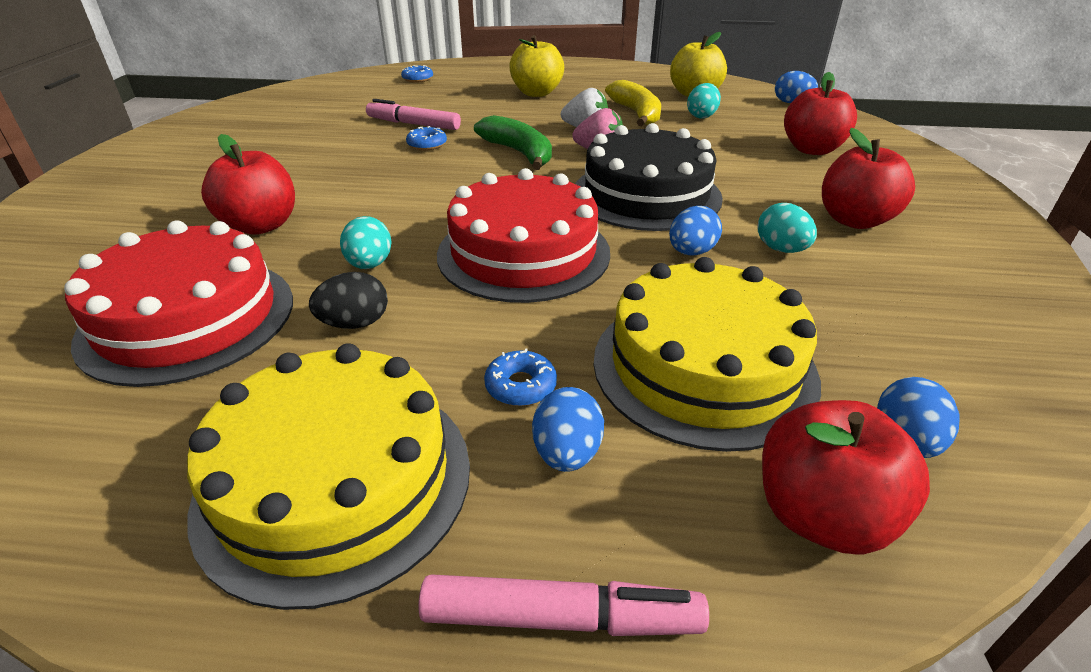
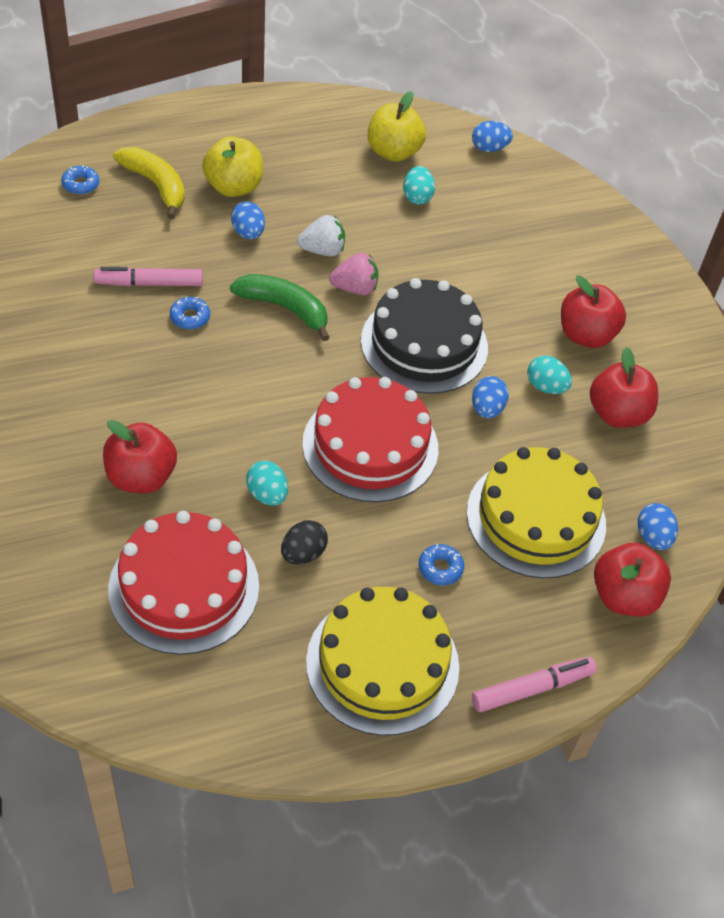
camera: 30 degrees left, 15 degrees up
(567, 453) = (490, 604): blue egg -> blue egg (248, 233)
(636, 114) = (355, 207): yellow banana -> yellow banana (156, 185)
(812, 149) = (530, 236): red apple -> red apple (617, 414)

